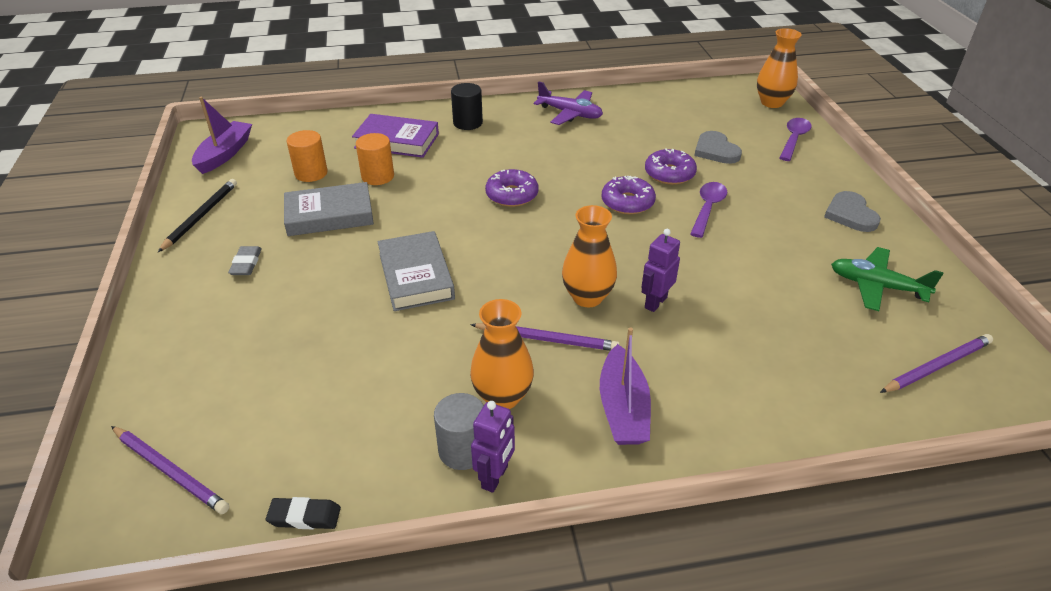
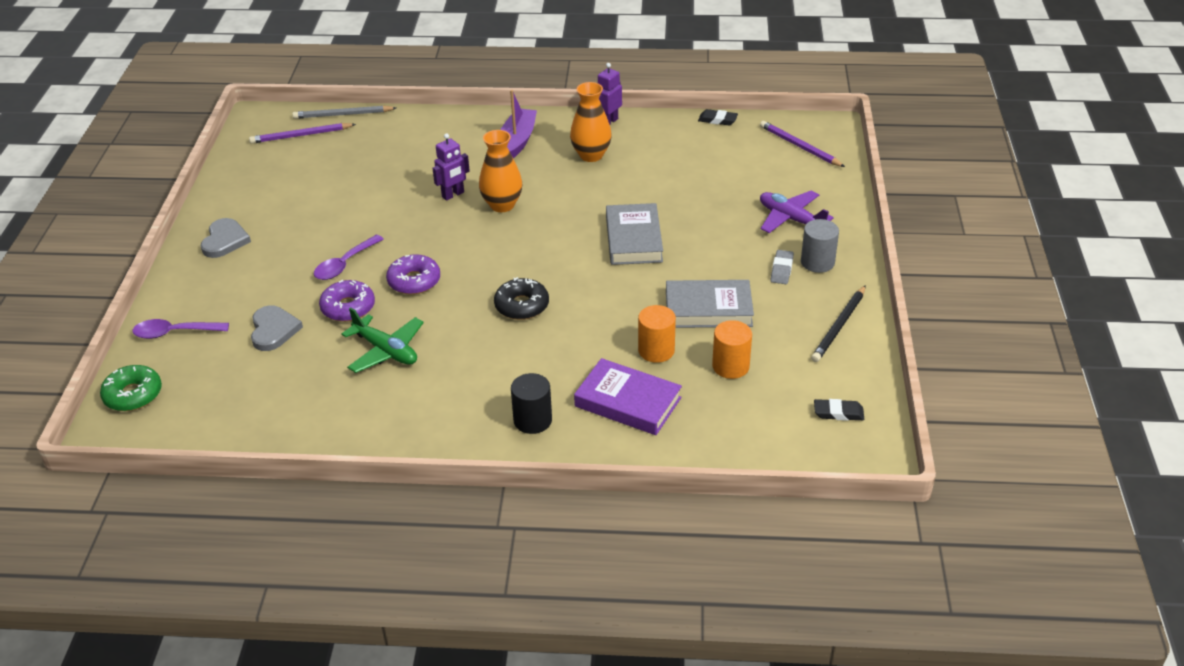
camera: 165 degrees left, 0 degrees up
(225, 154) = (838, 413): purple boat -> black eraser
(462, 450) = (624, 134): grey cylinder -> grey cylinder (817, 262)
(512, 195) = (522, 306): purple donut -> black donut
(547, 339) = (547, 182): purple pencil -> none
(570, 114) = (397, 416): purple plane -> purple plane (790, 219)
(772, 103) = (133, 395): orange vase -> green donut
(793, 139) = (174, 333): purple spoon -> purple spoon turned 45 degrees clockwise
(876, 286) = (278, 184): green plane -> green plane (386, 351)
(924, 419) = (343, 115): none -> grey pencil

